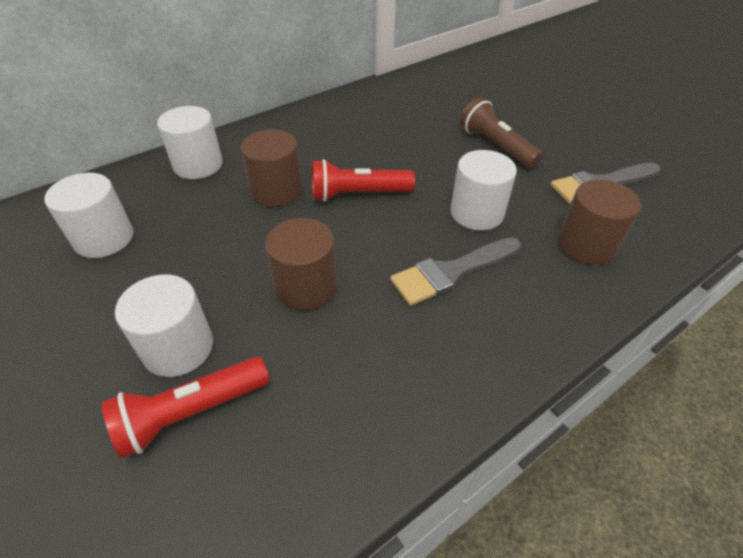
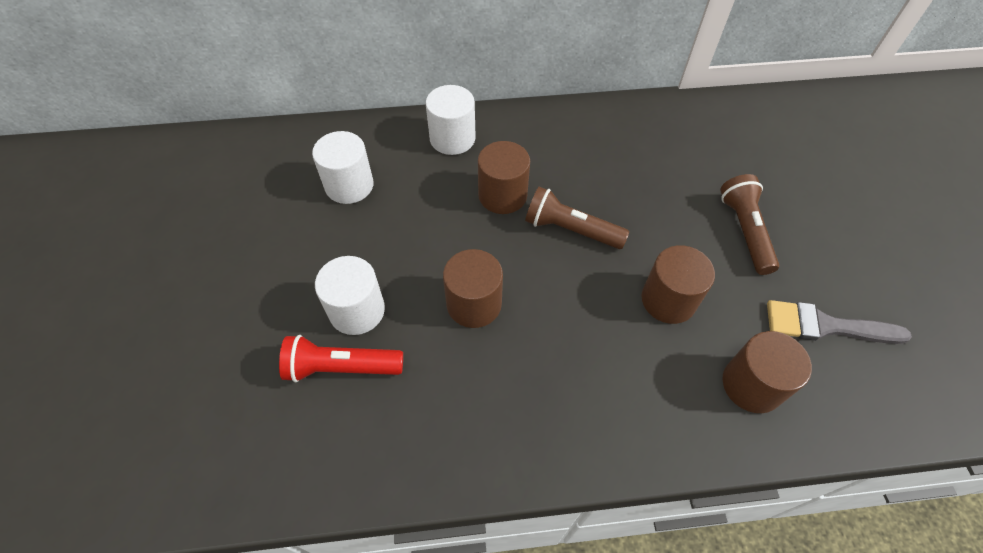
camera: 30 degrees right, 10 degrees up
(358, 194) = (571, 230): red flashlight -> brown flashlight
(451, 272) = (601, 349): grey brush -> none
(476, 213) = (668, 300): white cylinder -> brown cylinder

